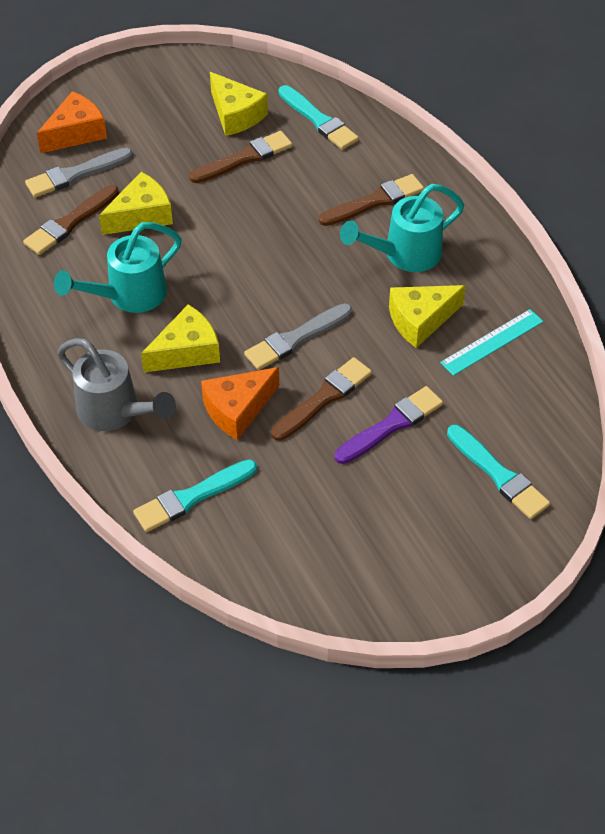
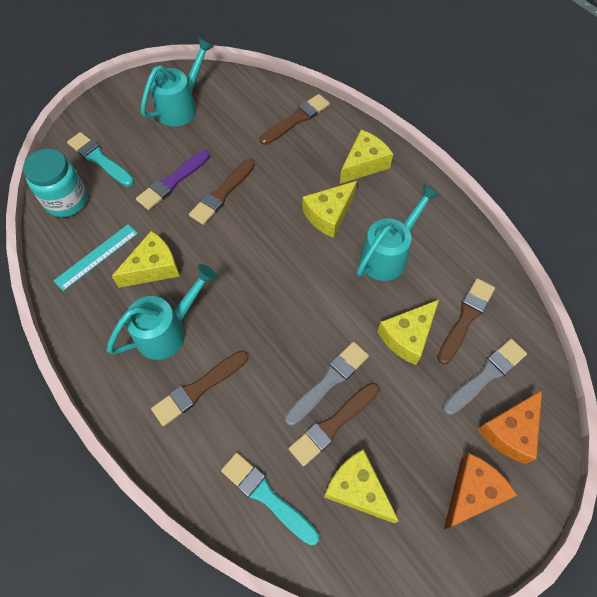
camera: 170 degrees right, 10 degrees up
(115, 412) = (364, 164): grey watering can -> yellow cheese
(192, 497) = (296, 119): turquoise brush -> brown brush
(237, 409) = (281, 177): orange cheese -> orange cheese (472, 492)
(296, 339) = (249, 237): grey brush -> grey brush (329, 381)
(371, 548) = (181, 106): none -> turquoise watering can
(540, 419) = (66, 200): none -> turquoise jar

